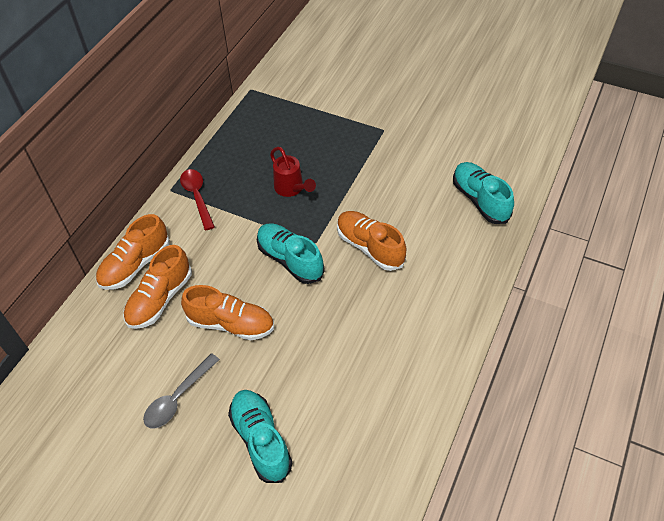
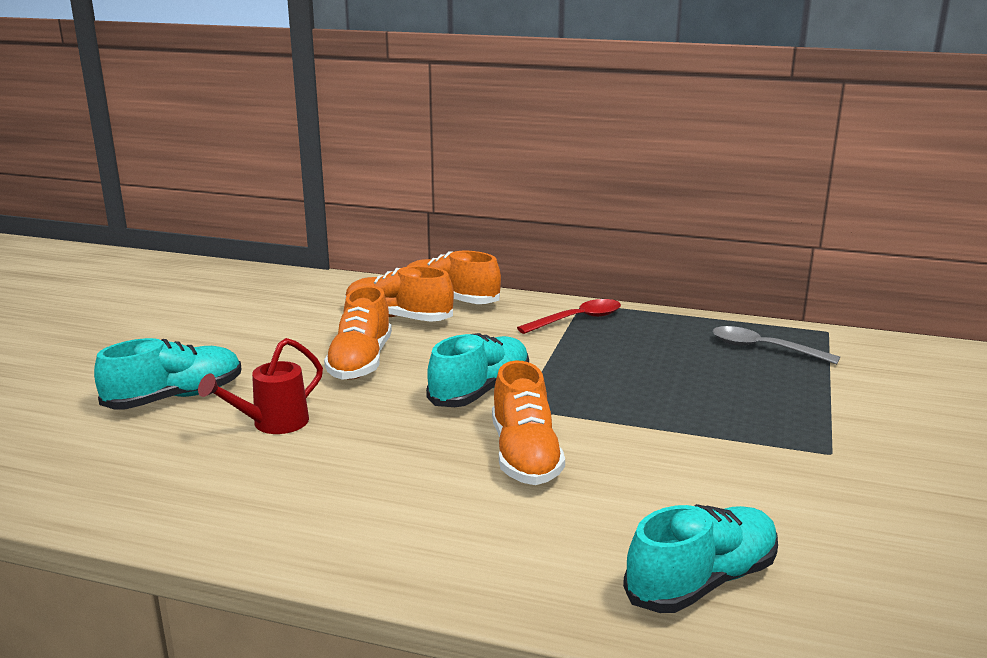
camera: 80 degrees right, 30 degrees down
(178, 397) = (251, 344): grey spoon -> grey spoon (764, 349)
(291, 189) = (626, 380): red watering can -> red watering can (272, 424)
(370, 247) = (525, 455): orange shoe -> orange shoe turned 135 degrees clockwise

